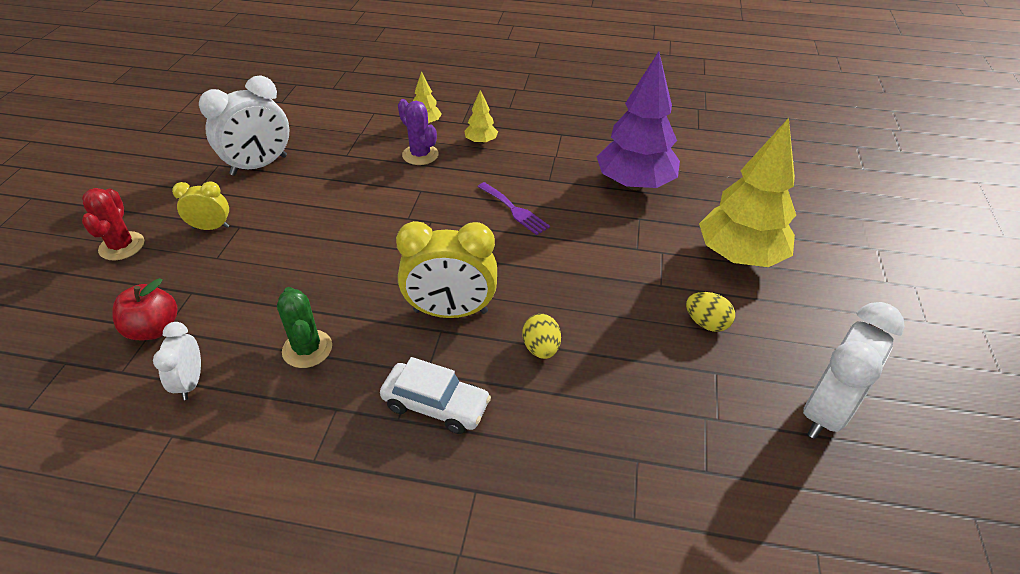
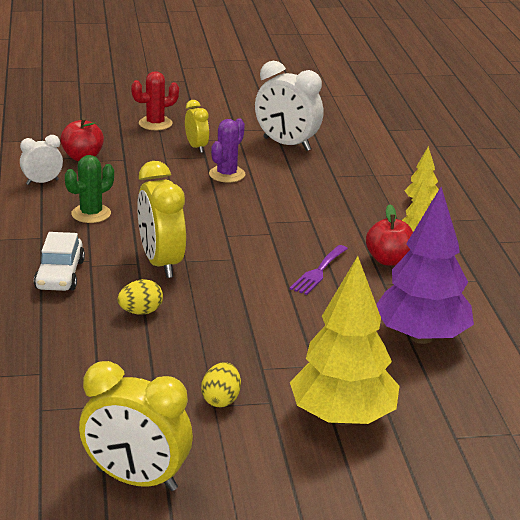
camera: 70 degrees right, 15 degrees down
(420, 155) = (365, 209): purple cactus -> purple cactus (227, 174)
(512, 167) = (388, 260): none -> red apple
(825, 411) = (136, 479): white clock -> yellow clock

